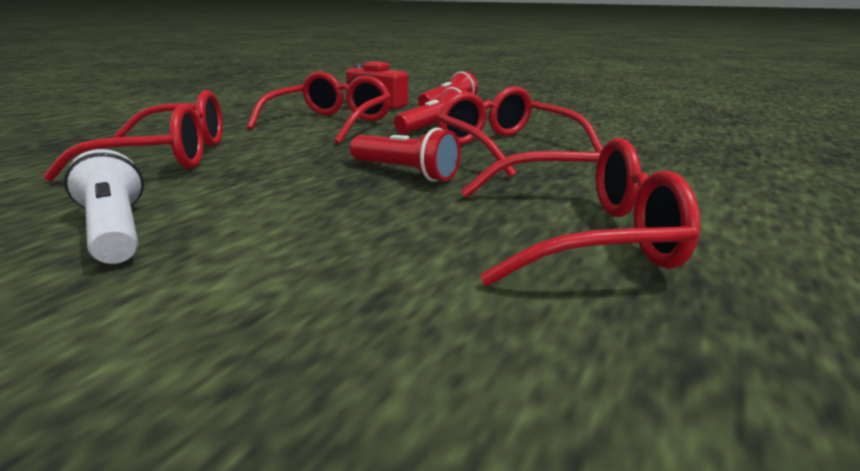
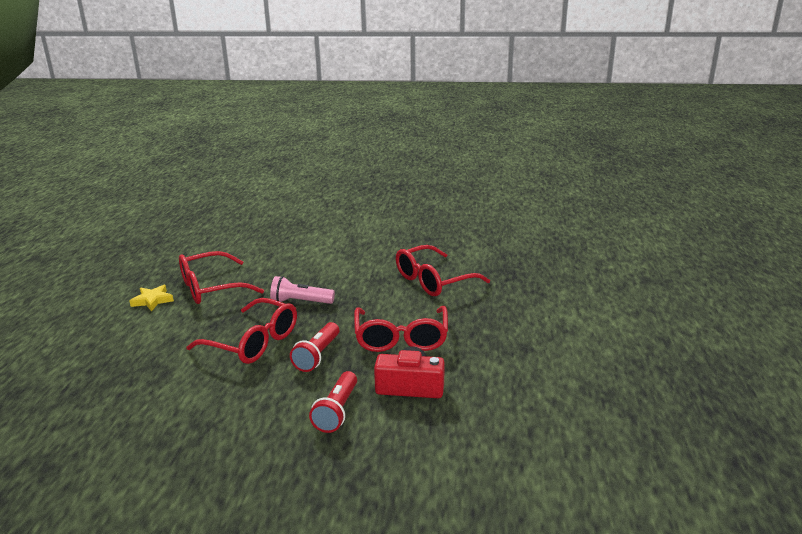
camera: 155 degrees right, 0 degrees up
(116, 230) = (373, 251): white flashlight -> none
(405, 172) = (300, 302): red flashlight -> pink flashlight
(726, 237) = (152, 300): none -> yellow star

